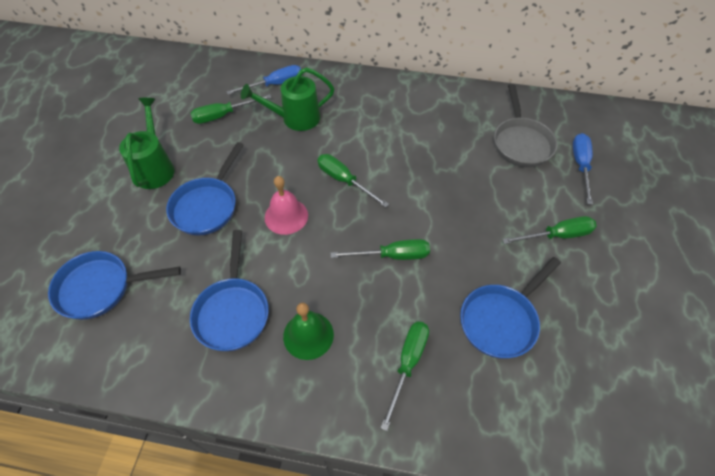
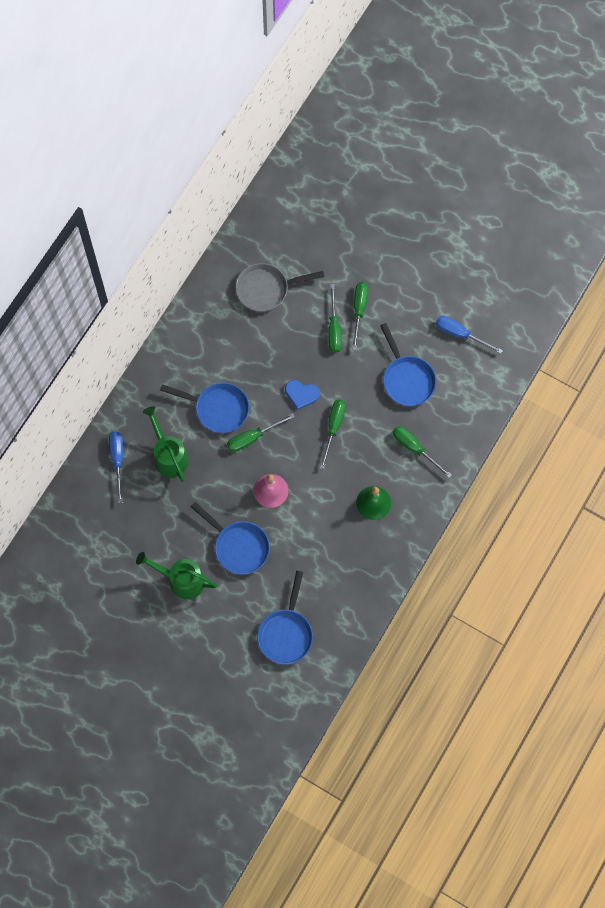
camera: 70 degrees left, 15 degrees up
(223, 115) = (140, 513): green screwdriver -> green screwdriver (334, 328)
(232, 311) = (338, 547): blue pan -> blue pan (218, 409)
(295, 118) = (168, 455): green watering can -> green watering can turned 150 degrees clockwise
(418, 210) = (301, 394): none -> blue heart
(521, 142) = (266, 289): grey pan -> grey pan turned 150 degrees clockwise
(580, 166) = (306, 259): blue screwdriver -> blue screwdriver (460, 334)

